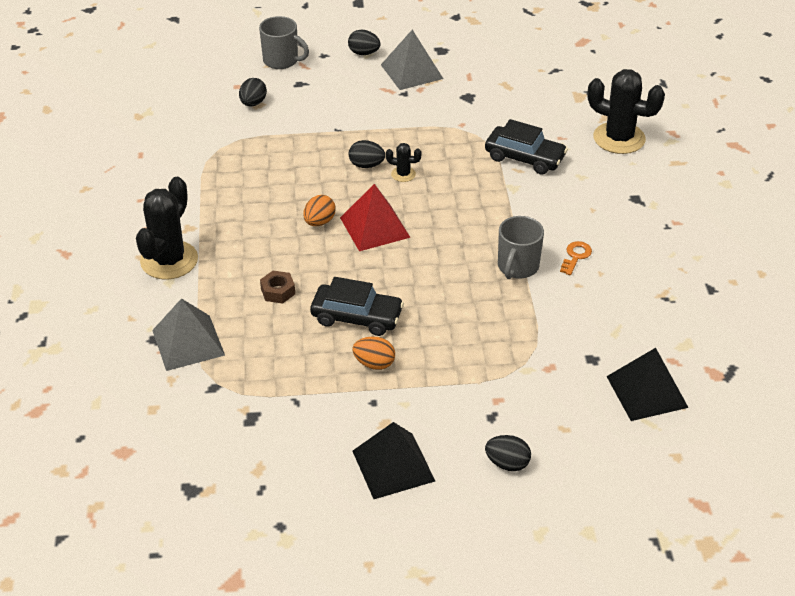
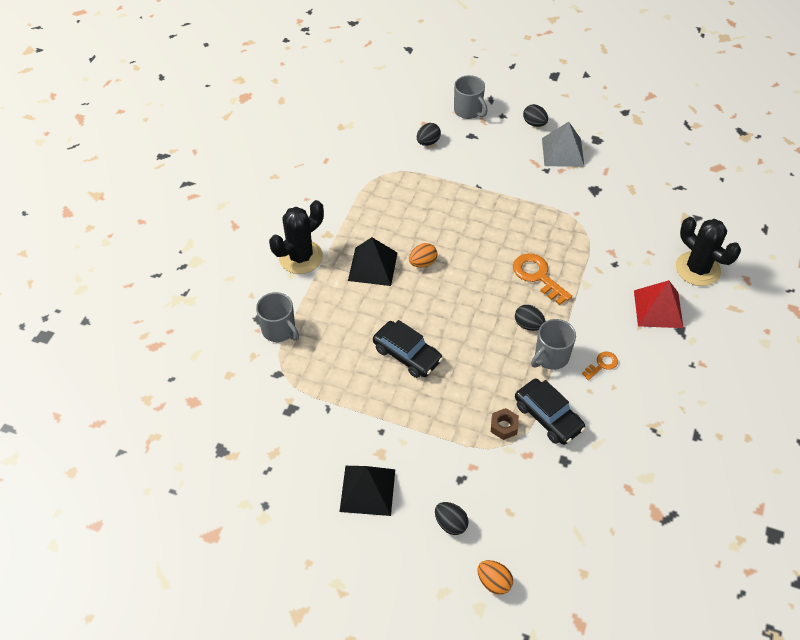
camera: 25 degrees right, 10 degrees up
(188, 342) = (279, 330): grey pyramid -> grey mug
(278, 291) = (362, 311): brown nut -> brown nut (504, 426)
(366, 165) = (483, 225): black egg -> black egg (528, 325)
(374, 364) = (399, 399): orange egg -> orange egg (493, 582)
(375, 227) = (461, 282): red pyramid -> red pyramid (658, 309)
(403, 174) = (507, 243): black cactus -> none
(456, 196) = (538, 276): none -> orange key
(524, 157) = (610, 260): black car -> black car (548, 417)
(647, 391) = (592, 507): black pyramid -> black pyramid (373, 266)

